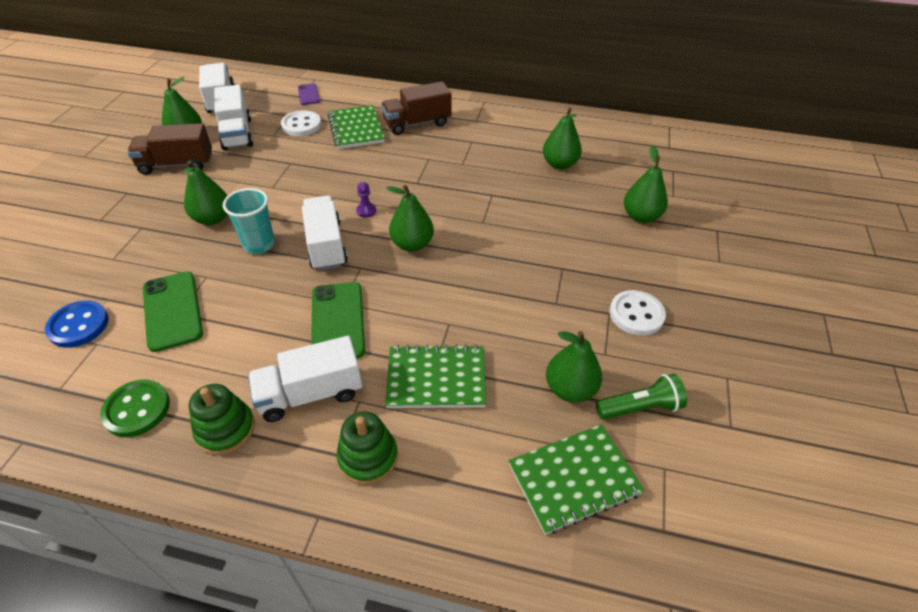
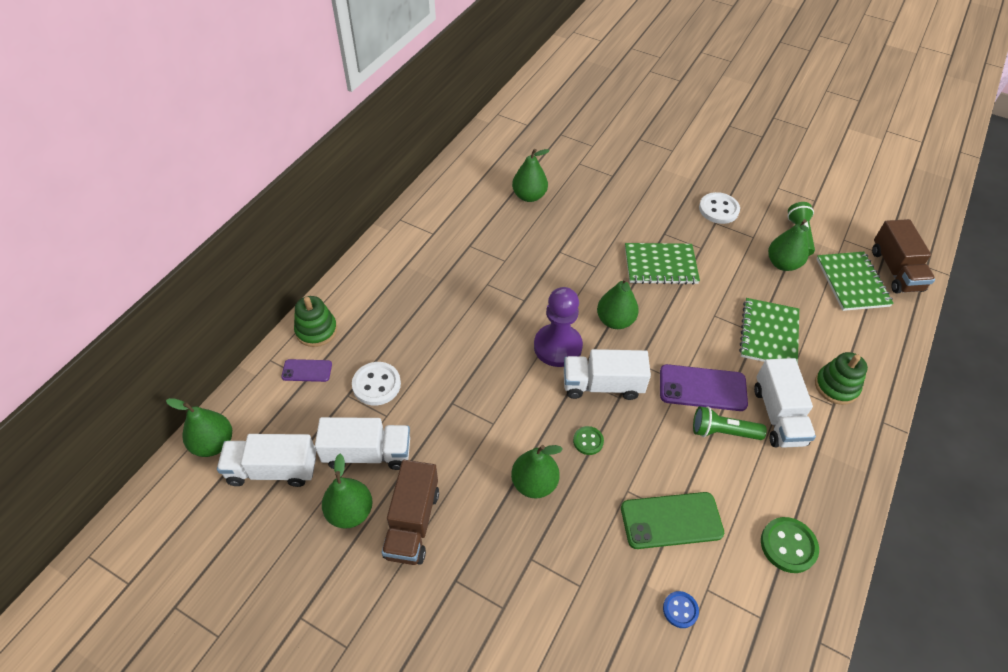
camera: 75 degrees left, 5 degrees up
(78, 325) = (680, 610): blue button -> blue button, size x0.60
(225, 429) = (810, 477): green stacking toy -> green stacking toy (316, 330)
(259, 244) = (588, 441): turquoise cup -> green button
(281, 343) = (722, 431): none -> green flashlight
(337, 321) = (702, 388): green phone -> purple phone
(356, 129) = (407, 334): green notebook -> green notebook (660, 265)
(366, 211) = (557, 347): purple pawn -> purple pawn, size x2.46
(417, 123) = (419, 280): brown truck -> brown truck (895, 270)
(641, 216) = (614, 171): green pear -> green pear (213, 444)

